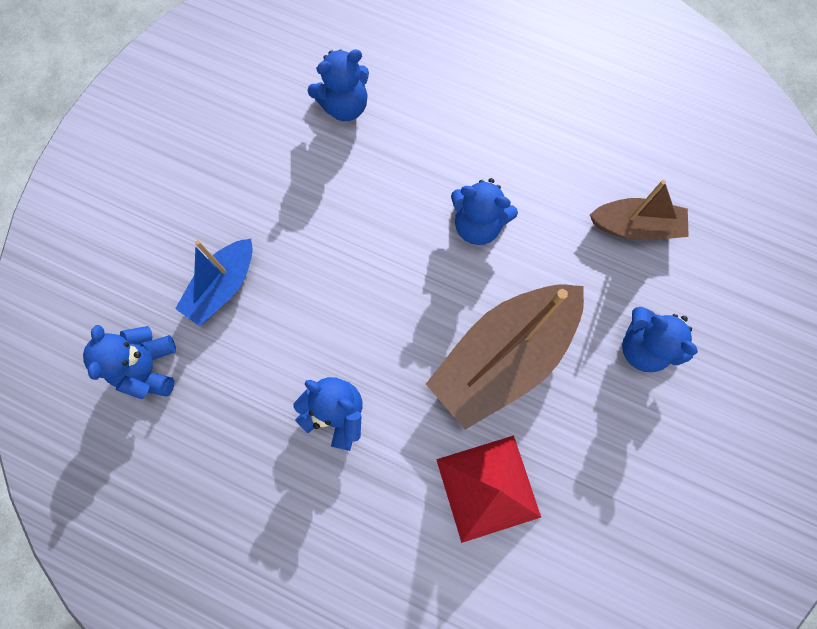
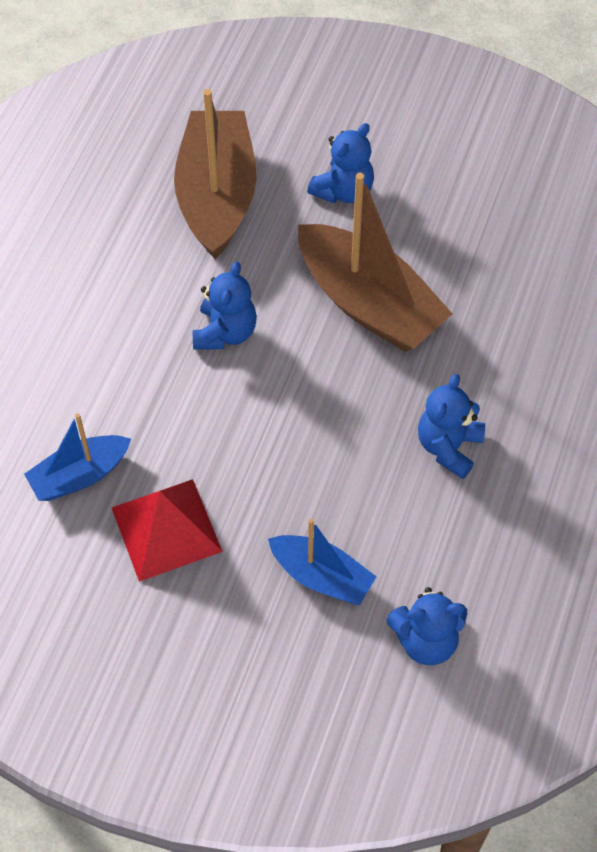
camera: 95 degrees left, 15 degrees down
(344, 106) = (79, 475): blue teddy bear -> blue boat
(487, 487) = (498, 311): red pyramid -> red pyramid (166, 529)
(635, 227) = (217, 196): brown boat -> brown boat, size x1.77

